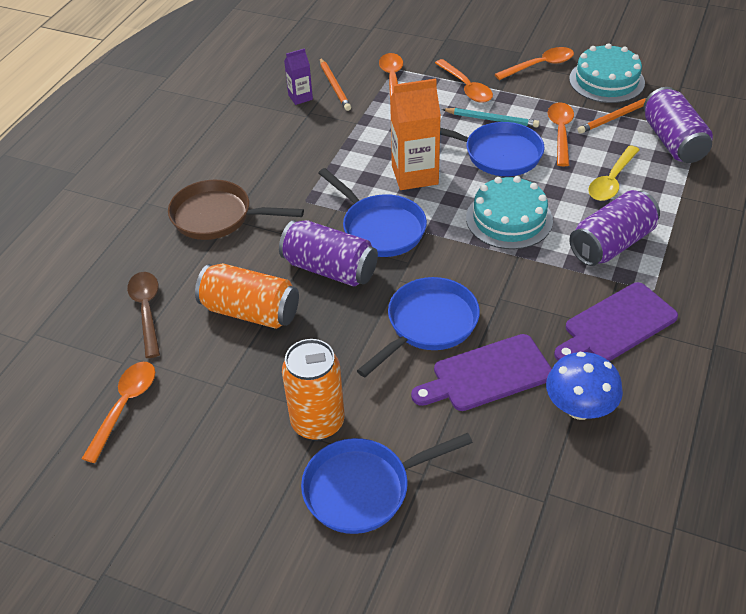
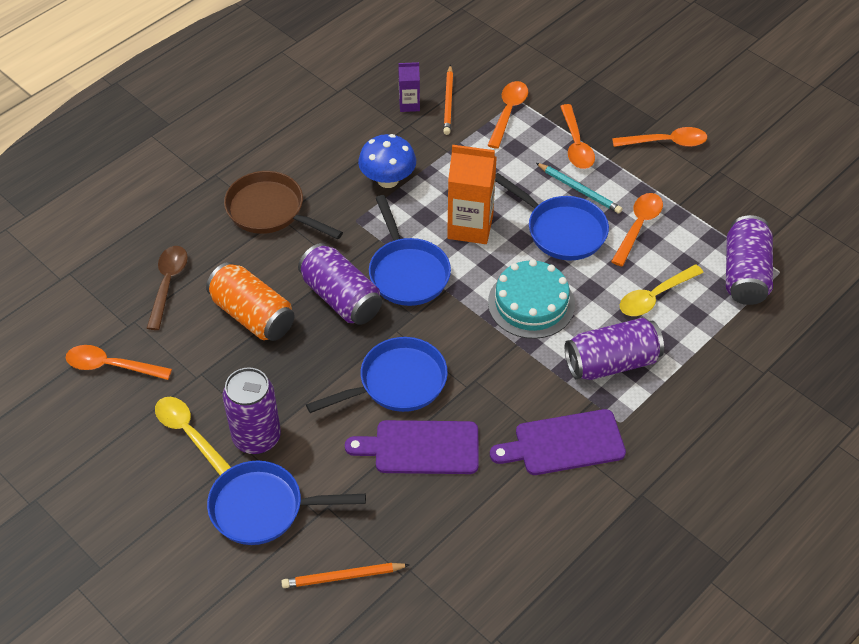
camera: 20 degrees right, 5 degrees up
(125, 406) = (111, 366): orange spoon -> orange spoon turned 120 degrees counterclockwise
(243, 443) = (189, 433): none -> yellow spoon
(318, 422) = (257, 438): orange can -> purple can
(579, 408) = (482, 507): blue mushroom -> blue mushroom (388, 180)
(606, 81) = (723, 182): turquoise cake -> none
(615, 117) = (705, 227): orange pencil -> orange pencil (343, 576)

